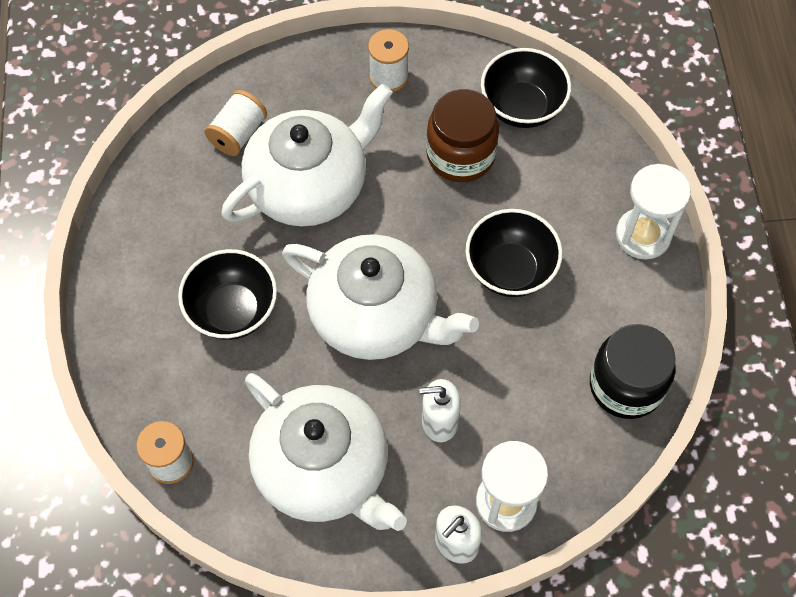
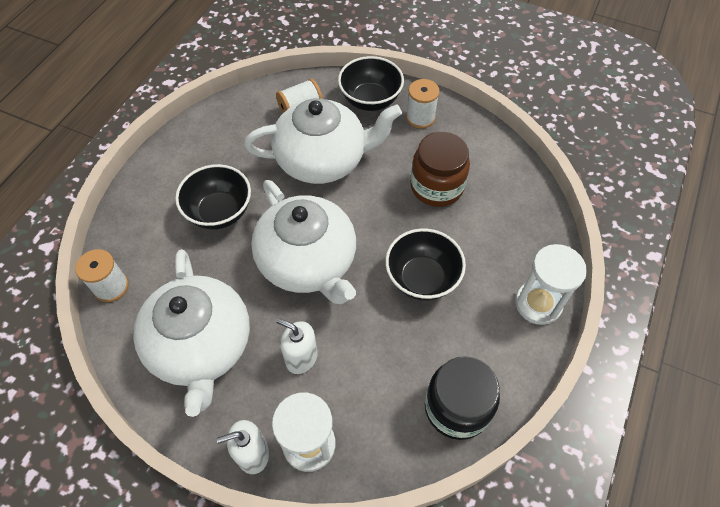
camera: 30 degrees right, 5 degrees down
(522, 107) = (500, 176): black bowl -> black bowl (370, 100)

